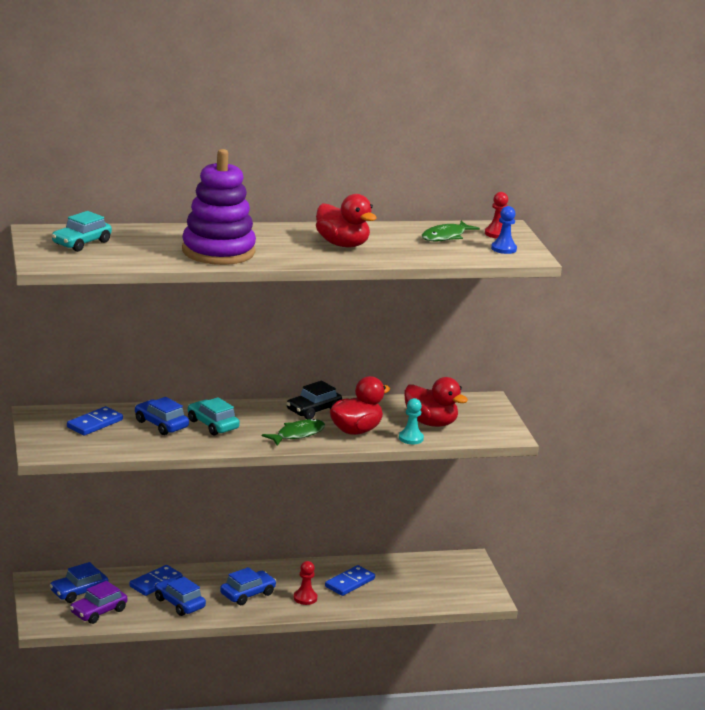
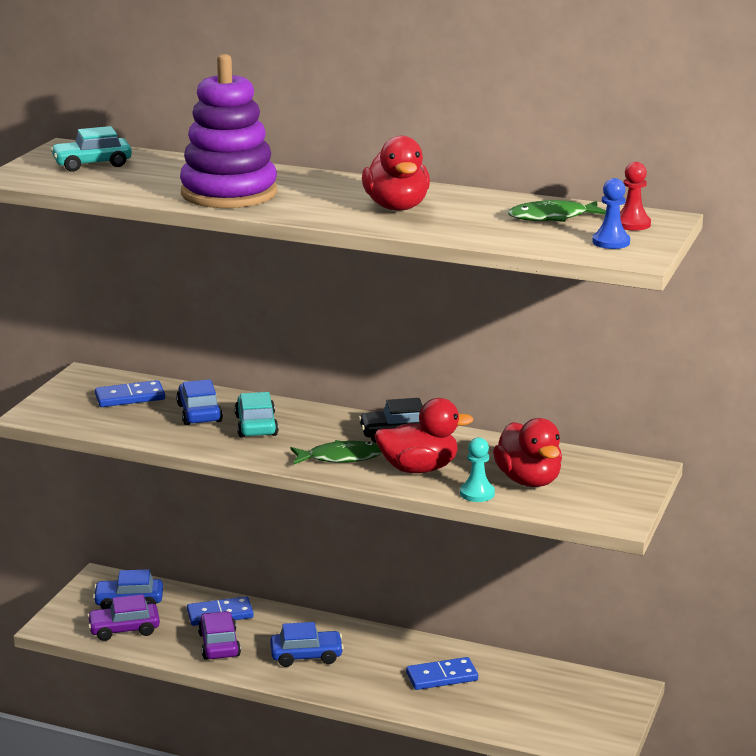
camera: 35 degrees right, 0 degrees up
(179, 603) = (219, 645): blue car -> purple car
(305, 598) = (368, 680): red pawn -> none

